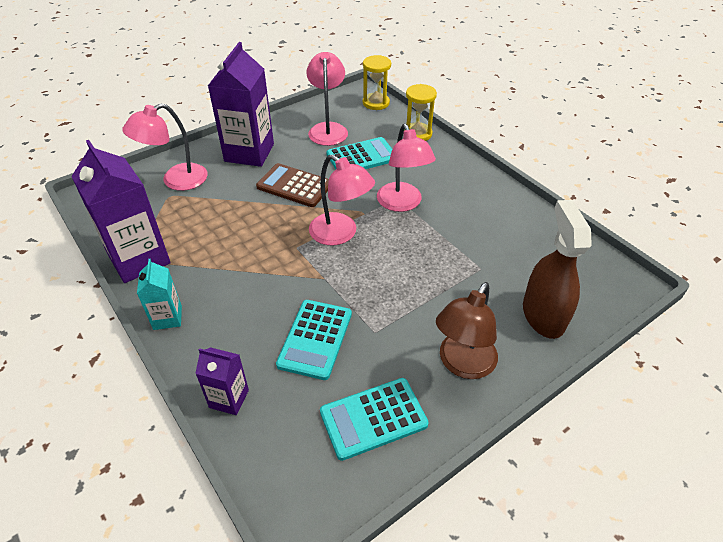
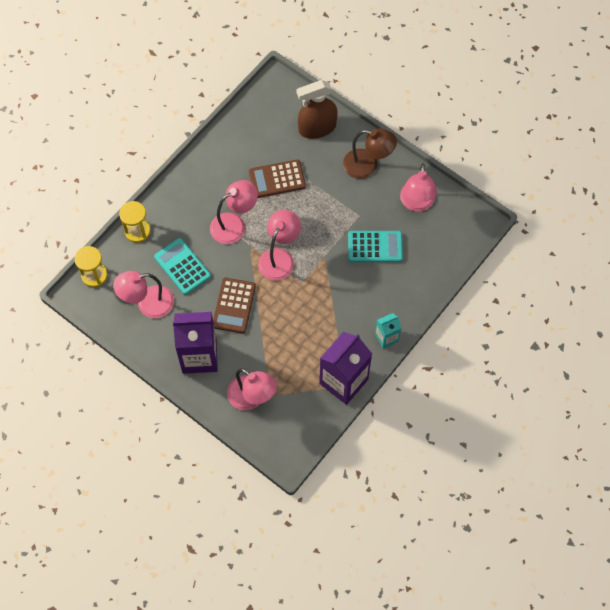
camera: 105 degrees left, 20 degrees up
(229, 398) = (429, 278): purple carton -> none
(373, 418) = (416, 203): turquoise calculator -> pink lamp
(460, 254) = (277, 179): none -> brown calculator

